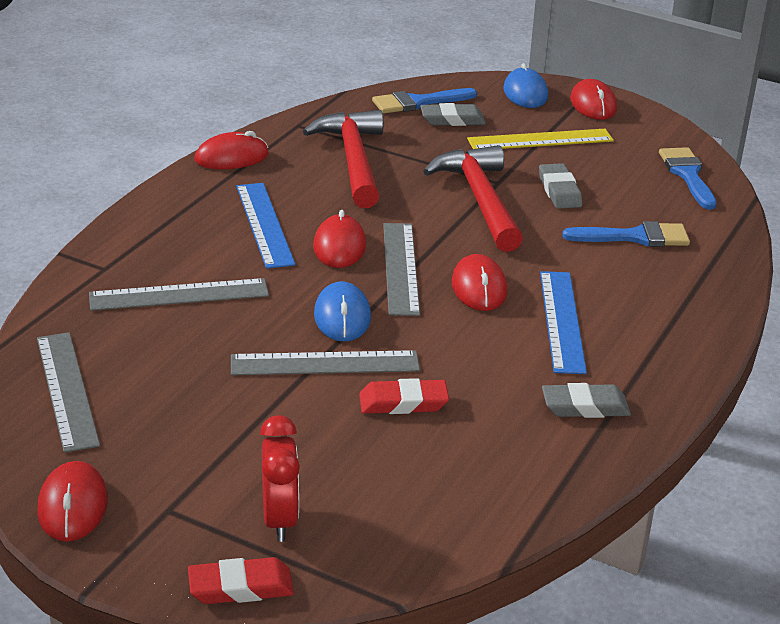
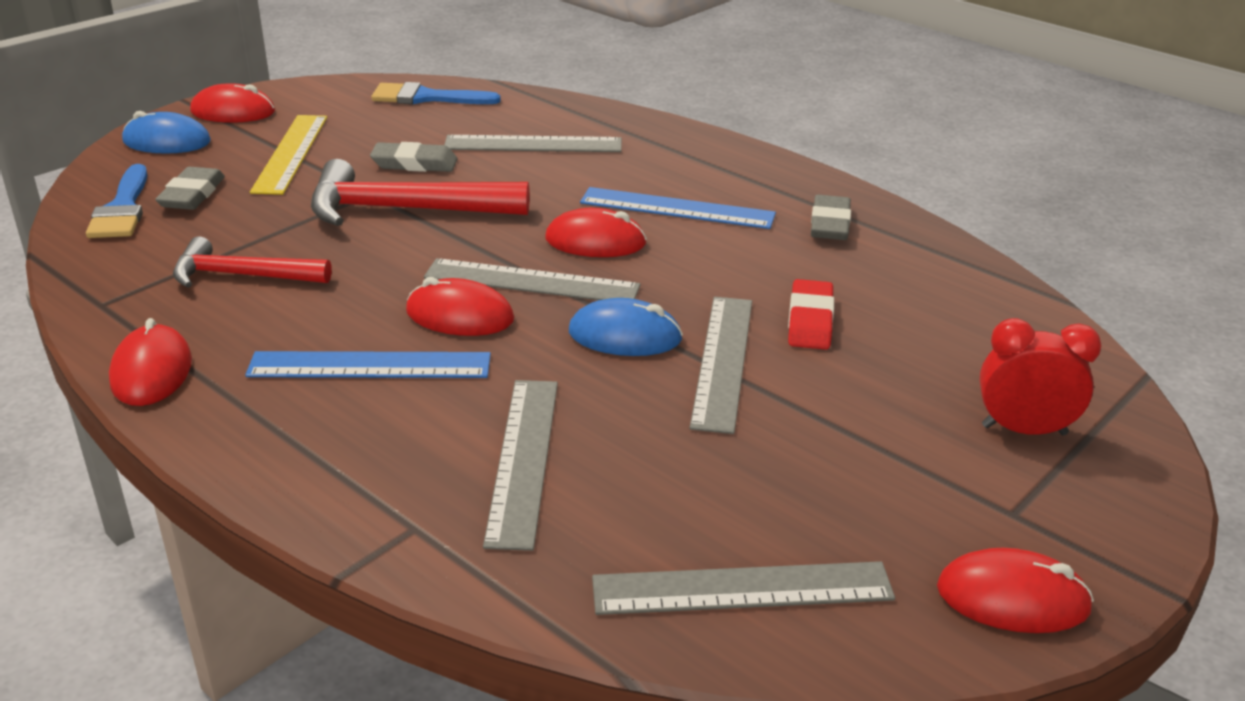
camera: 75 degrees left, 0 degrees up
(241, 587) = (1145, 471): red eraser -> none
(353, 160) = (242, 276): red hammer -> red hammer, size x0.65
(635, 237) = (533, 144): blue brush -> grey ruler

